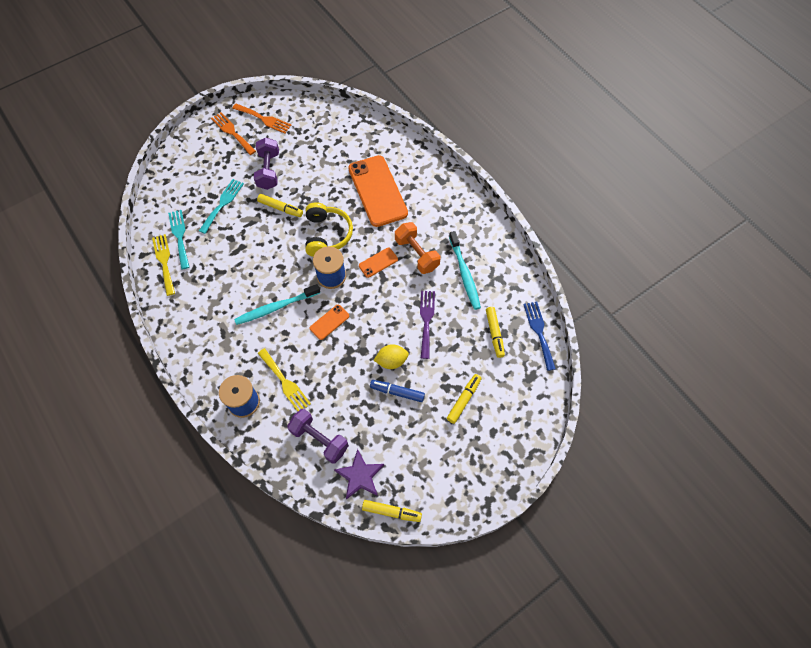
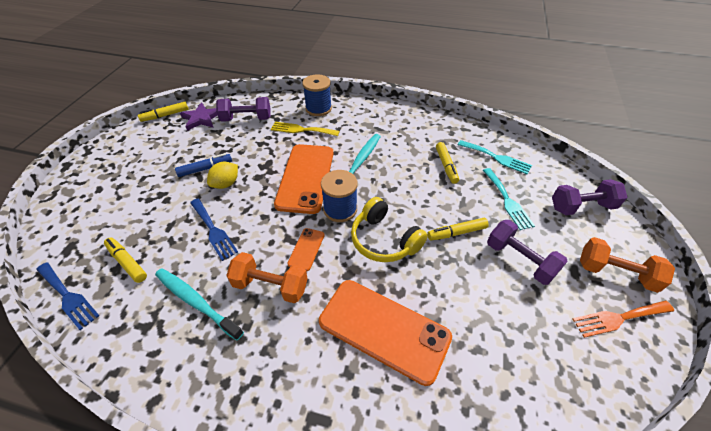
camera: 140 degrees right, 15 degrees down
(164, 262) = (479, 138): yellow fork -> none
(187, 169) = (581, 207): none -> purple dumbbell
(232, 132) = (615, 273): orange fork -> orange dumbbell
(329, 322) = (305, 178): orange phone -> orange phone, size x2.23
(426, 320) = (213, 230): purple fork -> blue fork
(464, 400) = (138, 194): yellow marker -> yellow marker (446, 166)

